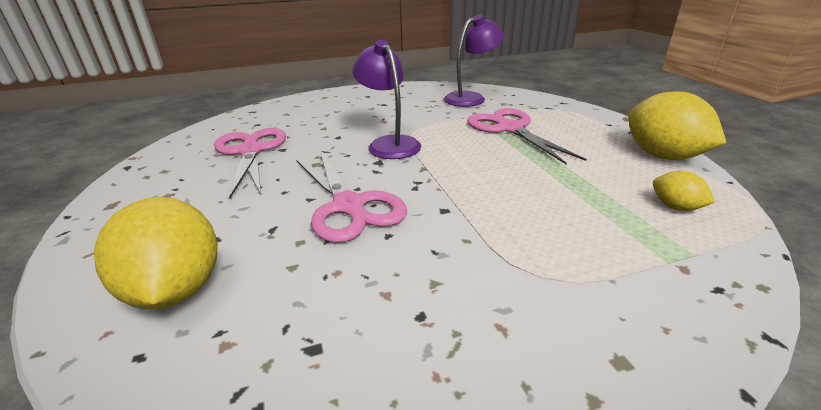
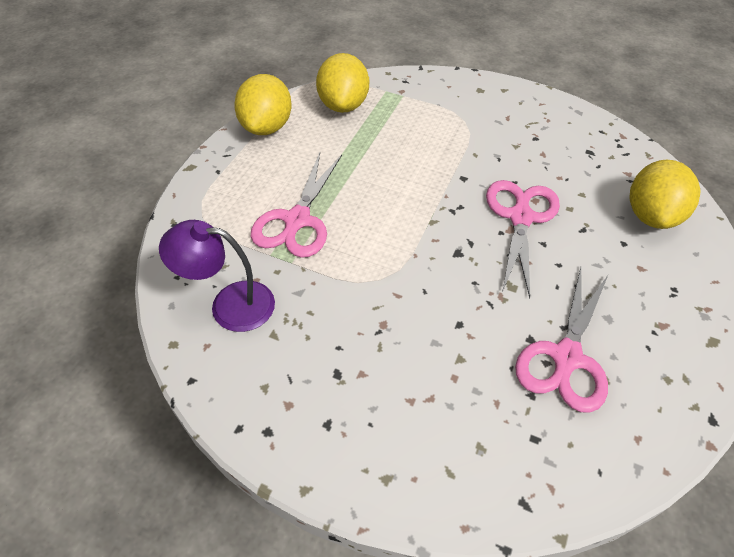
camera: 140 degrees left, 20 degrees up
(389, 143) = (423, 273): purple lamp -> none
(675, 207) = (343, 105): yellow lemon -> yellow lemon, size x2.05

